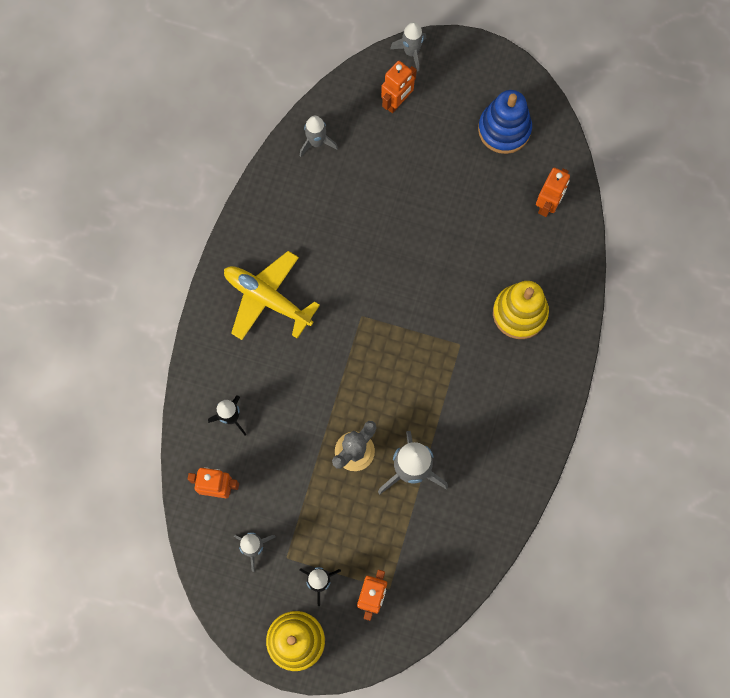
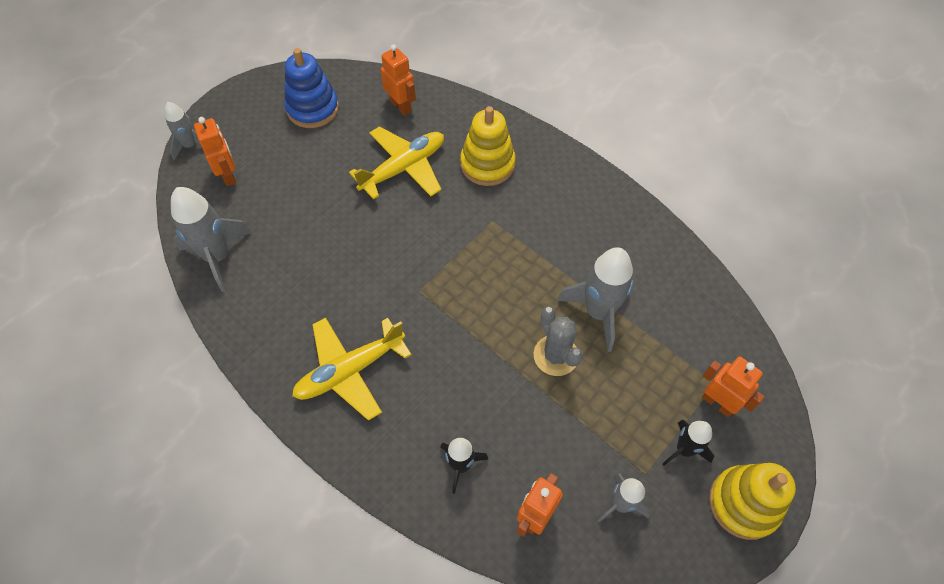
camera: 65 degrees left, 15 degrees down
(316, 142) = (218, 256): grey rocket -> grey rocket, size x1.69
(478, 242) = (403, 168): none -> yellow plane

